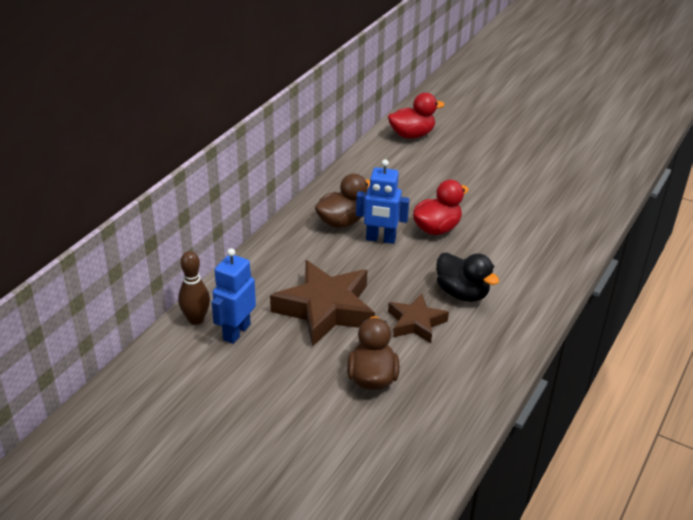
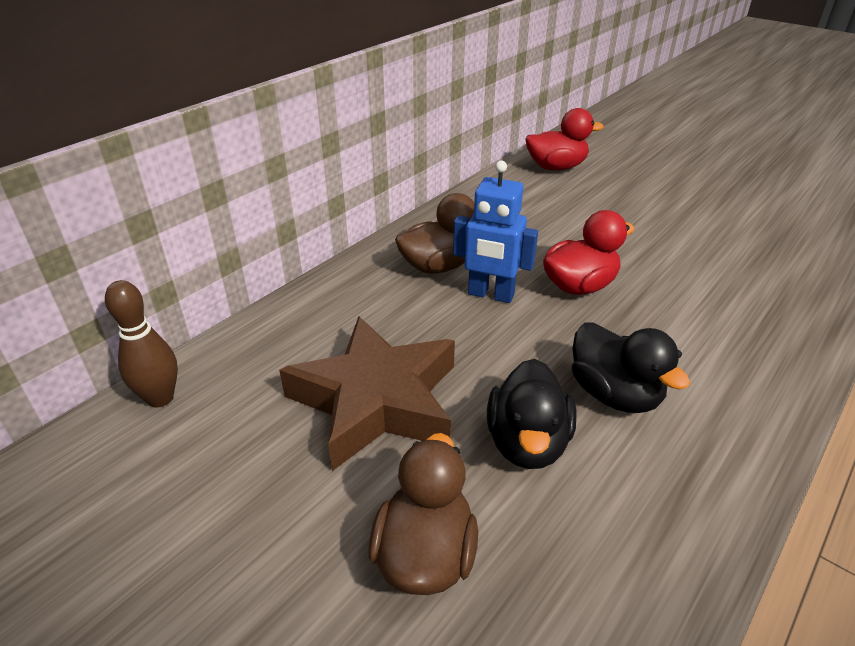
camera: 10 degrees right, 0 degrees up
(236, 332) = (214, 428): blue robot -> none
(416, 323) = (527, 443): brown star -> black duck

